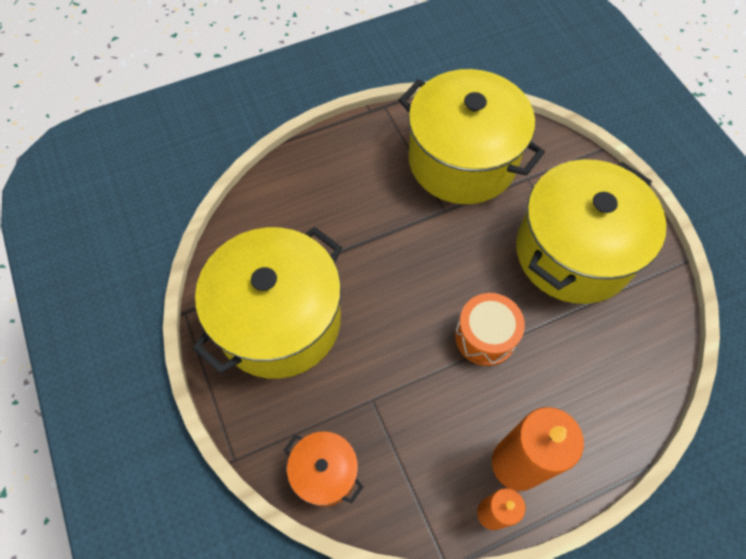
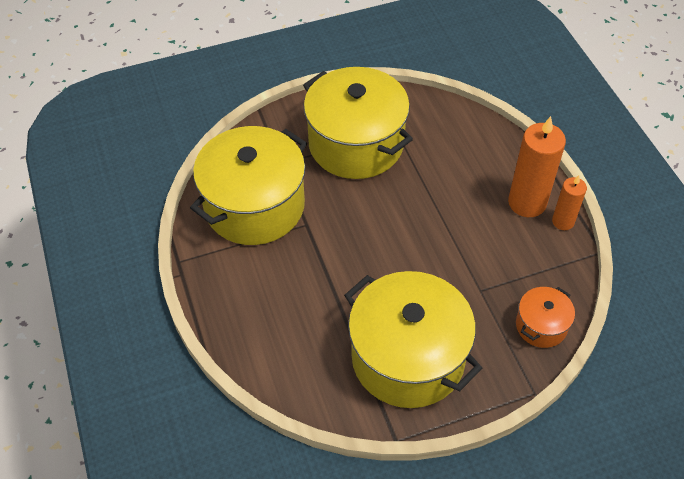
camera: 85 degrees left, 10 degrees down
(485, 336) = (427, 209): orange drum -> none

